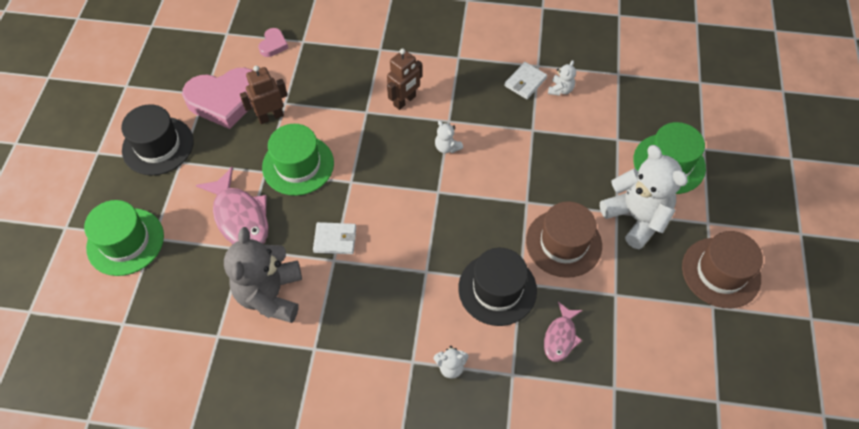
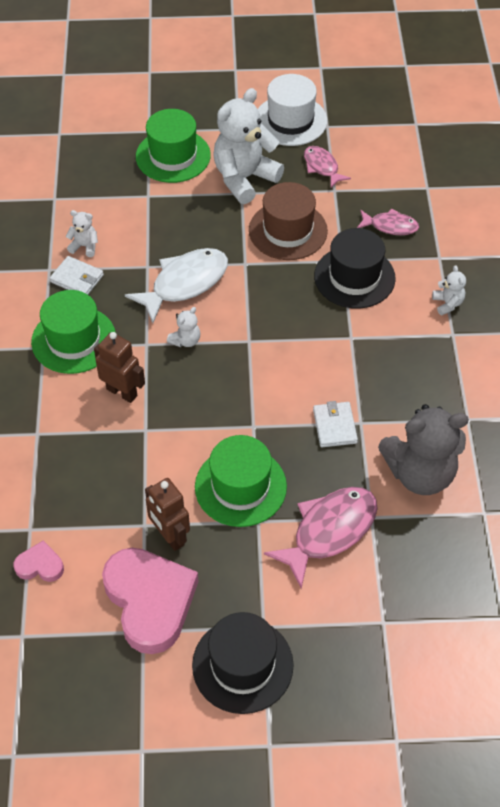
camera: 100 degrees left, 5 degrees down
(125, 241) = (397, 654): green hat -> green hat (74, 340)
(509, 154) = (185, 284): none -> white fish
(649, 289) = (322, 167): none -> pink fish
(721, 272) = (290, 120): brown hat -> white hat

